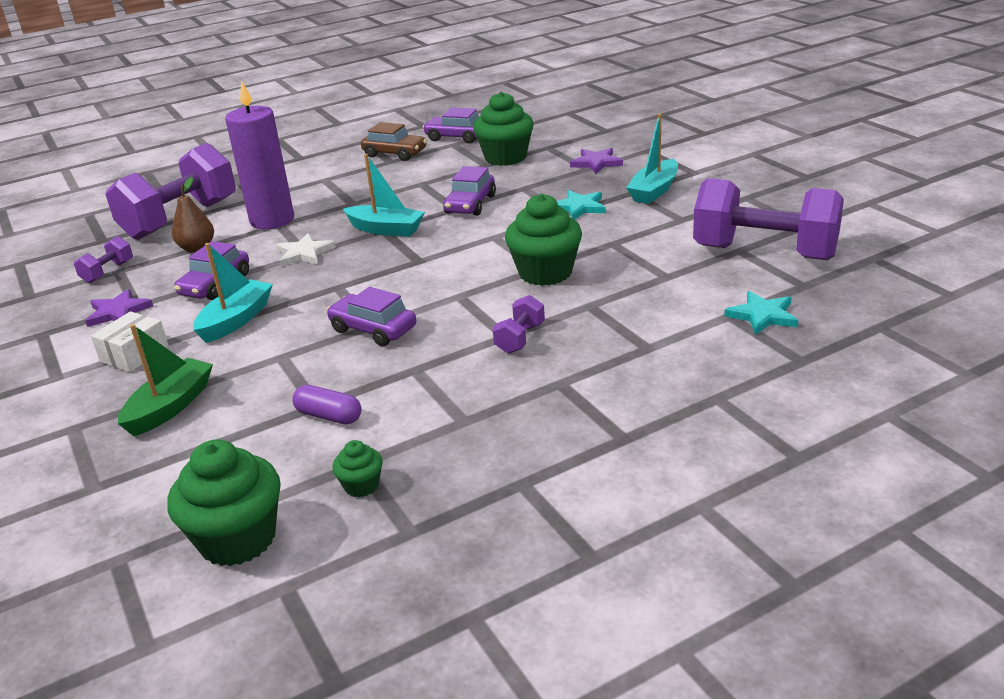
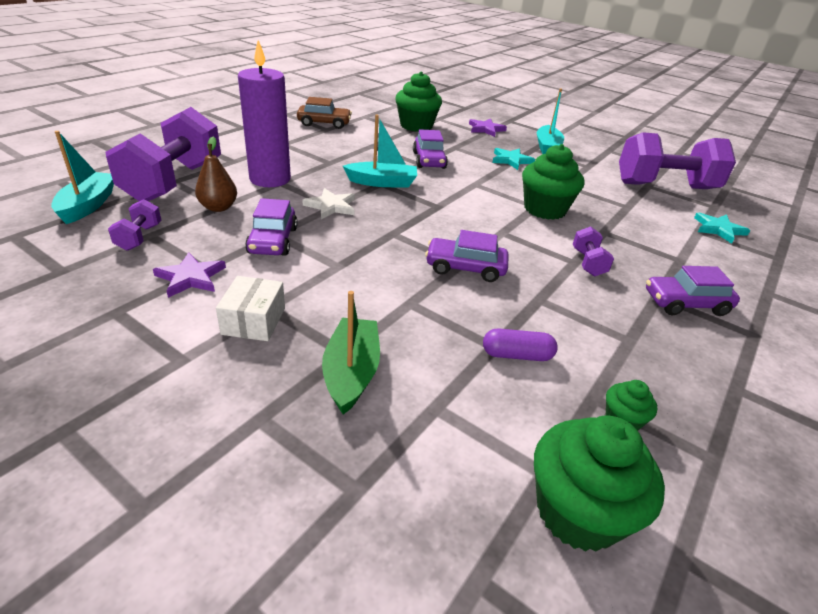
camera: 30 degrees left, 5 degrees up
(236, 320) = (329, 273): turquoise boat -> turquoise boat (88, 205)
(456, 137) = (361, 111): purple car -> purple car (685, 303)

